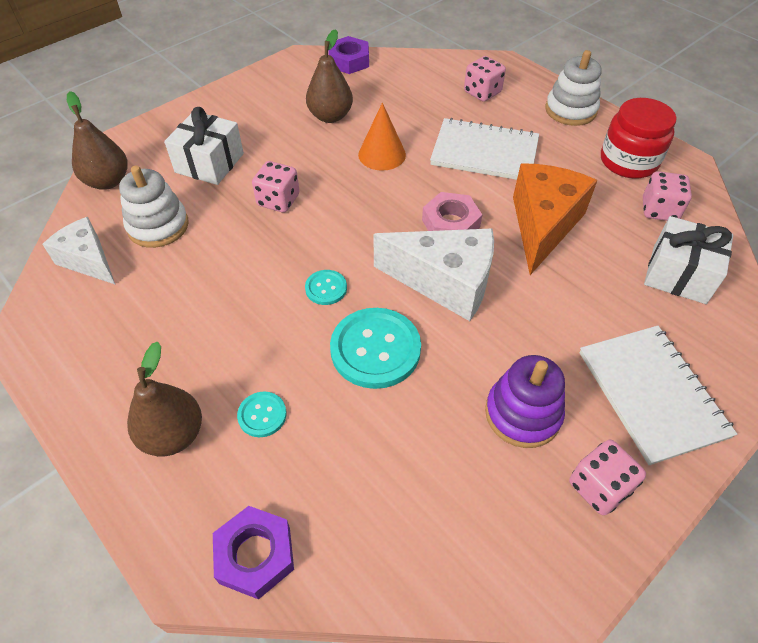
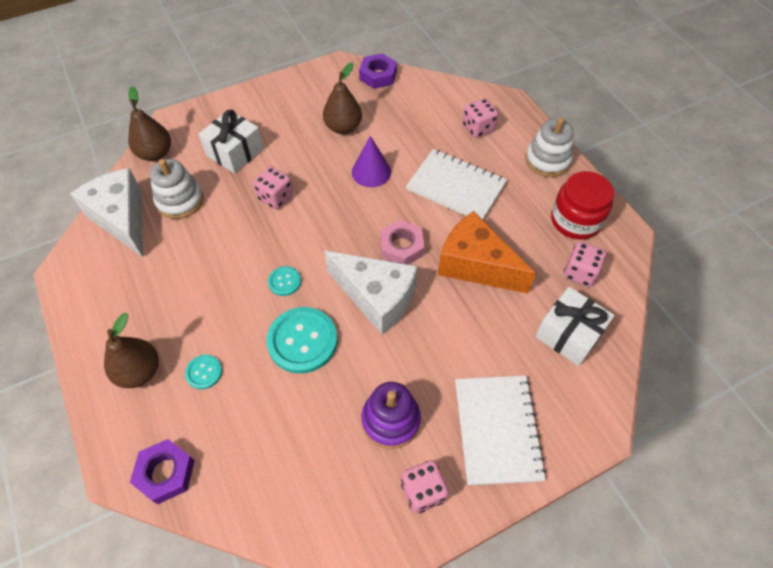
camera: 15 degrees right, 5 degrees up
(88, 260) = (122, 219): white cheese -> white cheese, size x1.57
(382, 154) = (371, 172): orange cone -> purple cone
(543, 225) = (475, 265): orange cheese -> orange cheese turned 90 degrees counterclockwise

